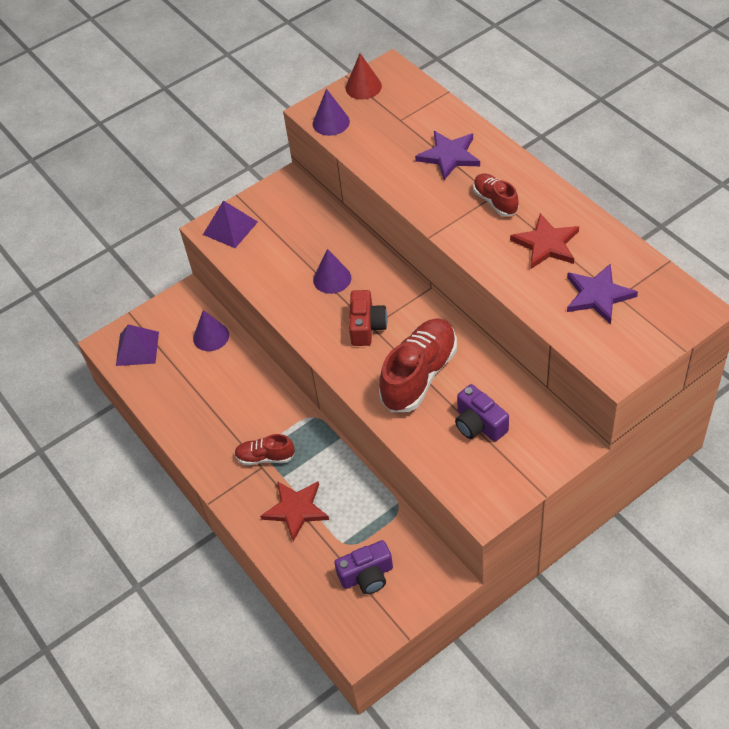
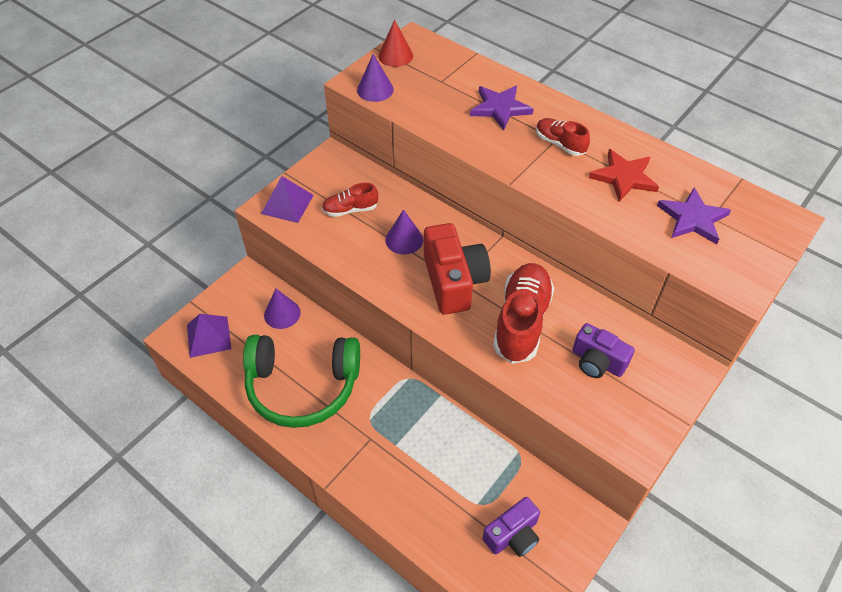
camera: 20 degrees left, 0 degrees up
(212, 409) = (302, 386): none -> green headphones
(265, 457) = (371, 427): red shoe -> red shoe (350, 209)
(296, 509) = (419, 477): red star -> none
(366, 326) = (453, 281): red camera -> red camera, size x1.58

